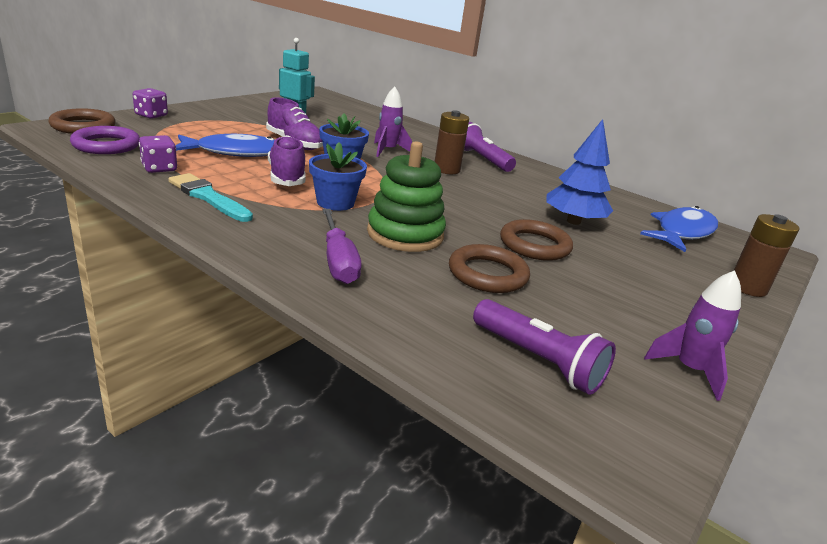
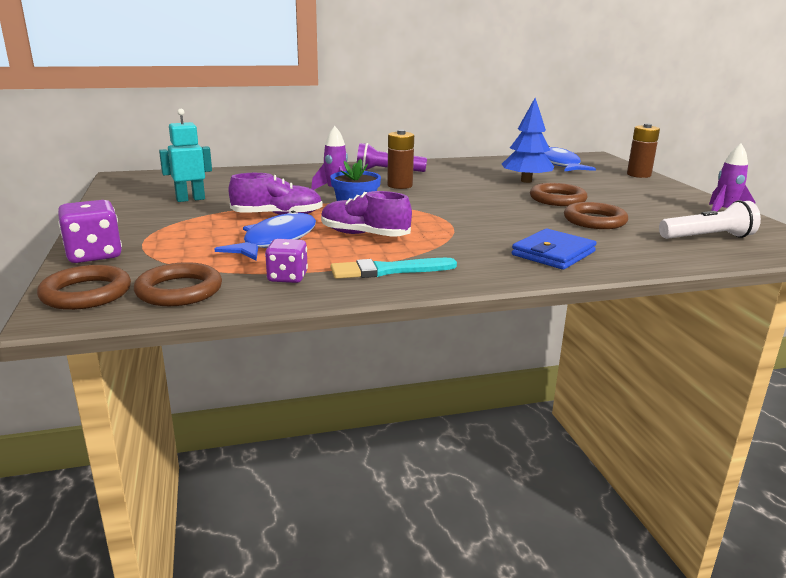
camera: 50 degrees left, 5 degrees down
(106, 145) = (179, 290): purple ring -> brown ring
(151, 115) = (94, 255): purple dice -> purple dice, size x1.50
(335, 203) = (439, 231): blue flower pot -> none
(338, 261) = (553, 253): purple screwdriver -> blue wallet
(405, 234) = (517, 225): green stacking toy -> none
(538, 360) = (708, 237): purple flashlight -> white flashlight

